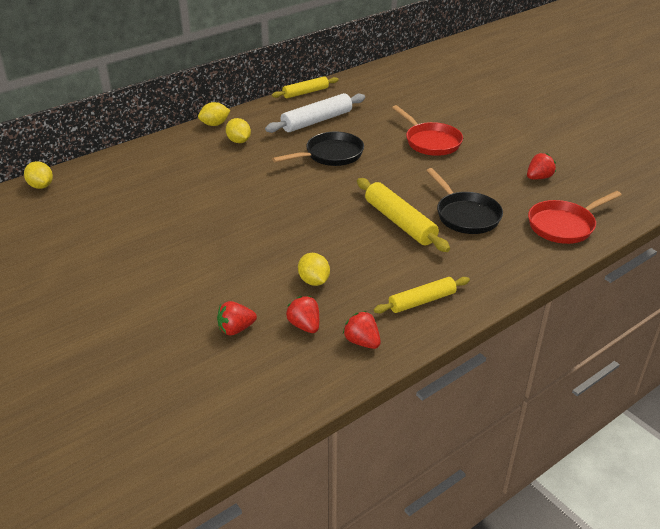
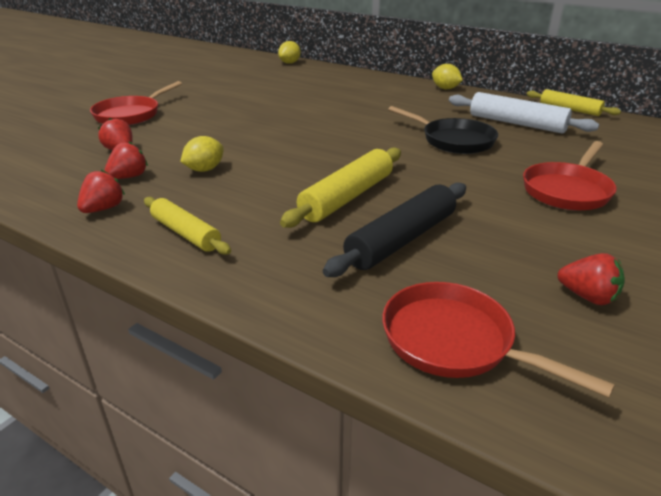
camera: 70 degrees right, 5 degrees down
(129, 318) = (131, 115): none -> red pan
(239, 141) = (427, 101): yellow lemon -> none
(465, 215) = (402, 240): black pan -> black rolling pin

